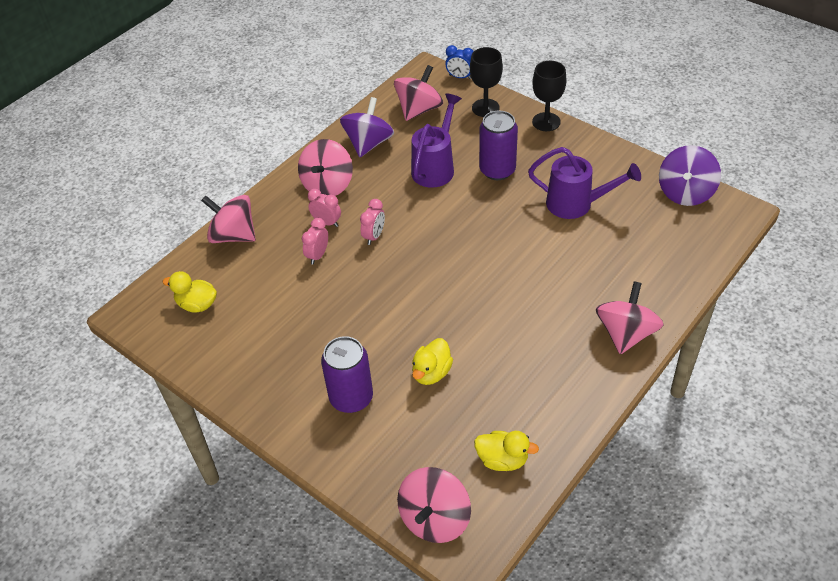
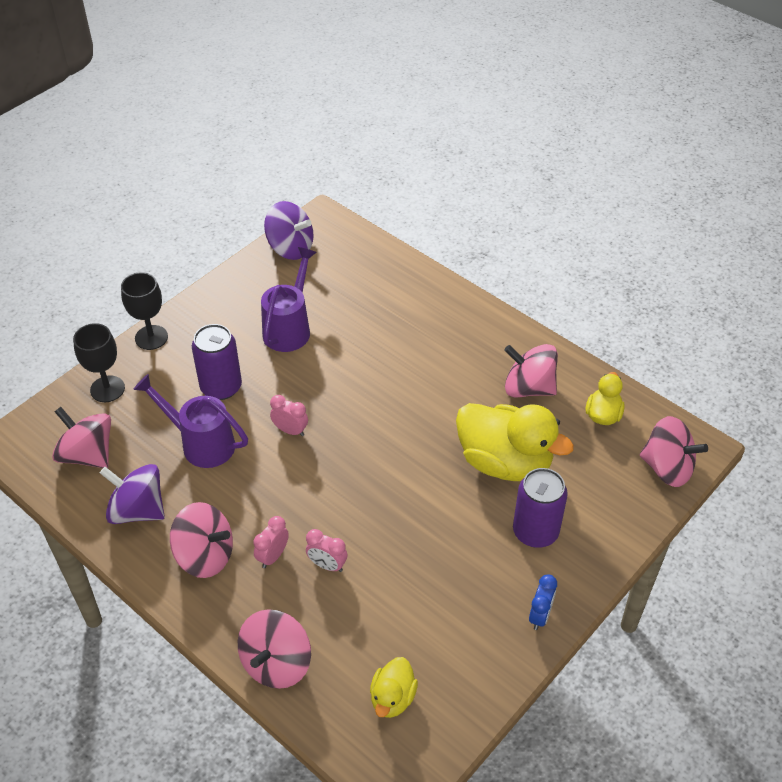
camera: 90 degrees left, 0 degrees up
(374, 236) = (305, 507): pink clock -> pink clock (290, 430)
(431, 373) = (505, 462): yellow duck -> yellow duck, size x2.00
(460, 77) = (37, 409): blue clock -> blue clock (540, 616)
(625, 333) = (464, 315): pink spinning top -> pink spinning top (528, 388)

